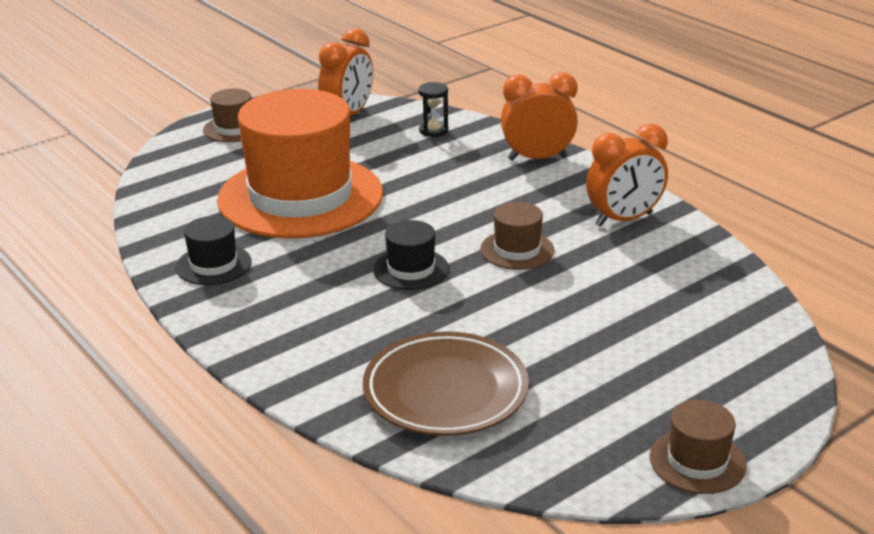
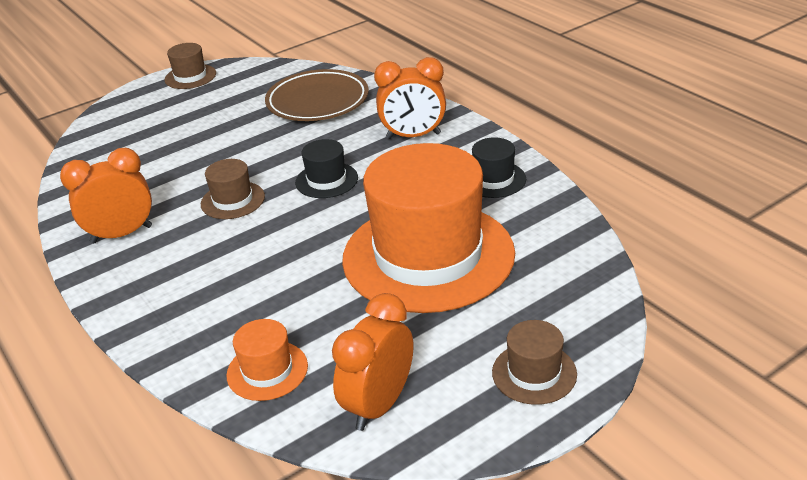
camera: 175 degrees left, 5 degrees up
(433, 130) = (267, 370): black hourglass -> orange hat
(537, 158) = (160, 318): orange clock -> orange clock (413, 136)

